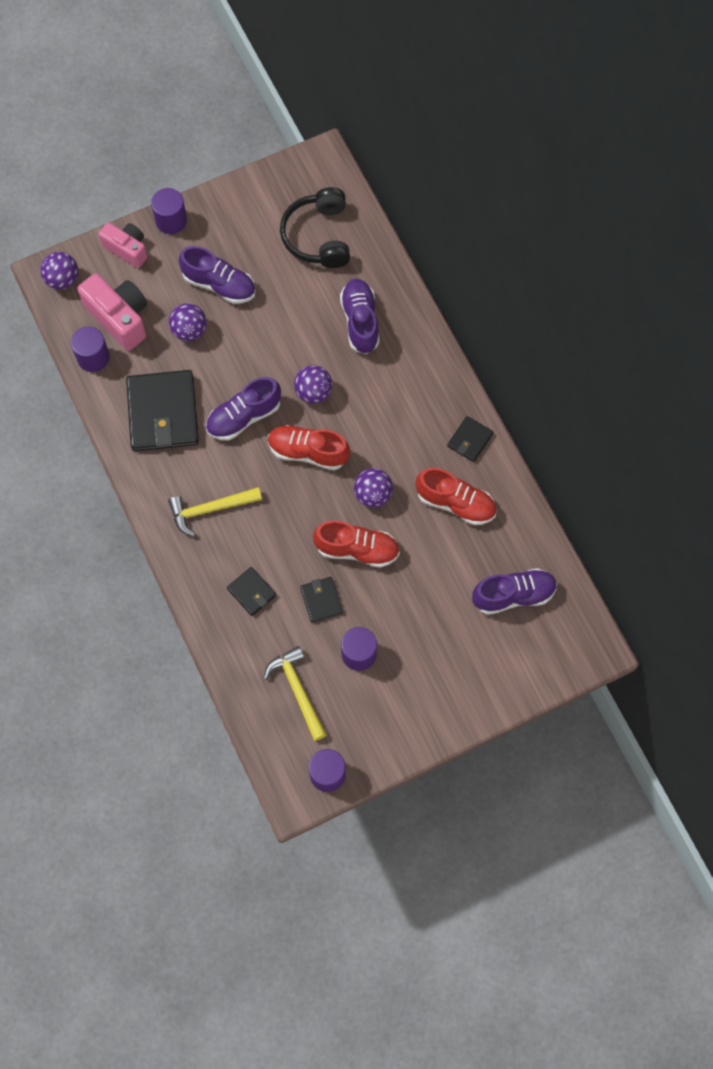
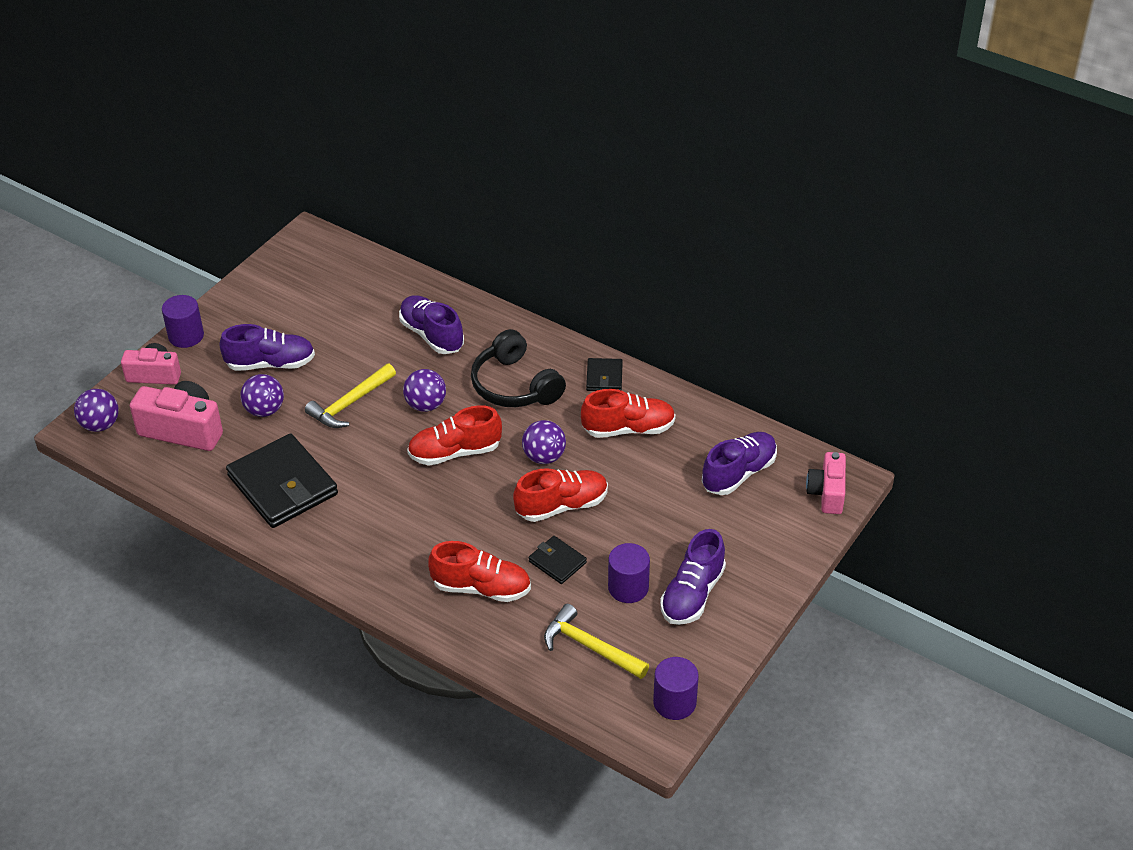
camera: 30 degrees left, 25 degrees down
(93, 357) = (176, 472): purple cylinder -> none
(211, 509) = (389, 540): yellow hammer -> yellow hammer (350, 403)
(244, 417) = (369, 453): purple shoe -> purple shoe (692, 594)
(252, 592) = (481, 588): black wallet -> red shoe
(318, 236) = (343, 291): black headphones -> black headphones (514, 385)
(570, 653) = (827, 493): none -> pink camera

